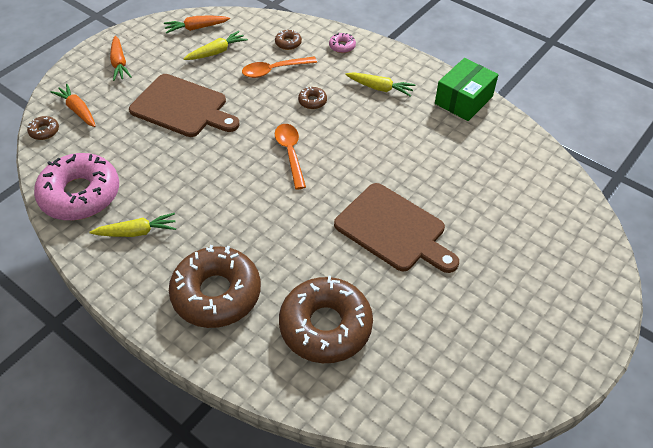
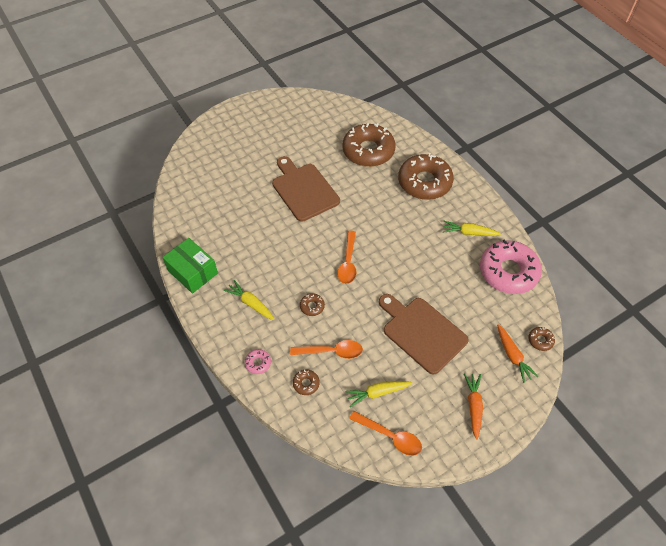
camera: 160 degrees left, 5 degrees up
(196, 28) = (390, 436): orange carrot -> orange spoon
(463, 100) = (193, 272): green box -> green box turned 75 degrees clockwise

